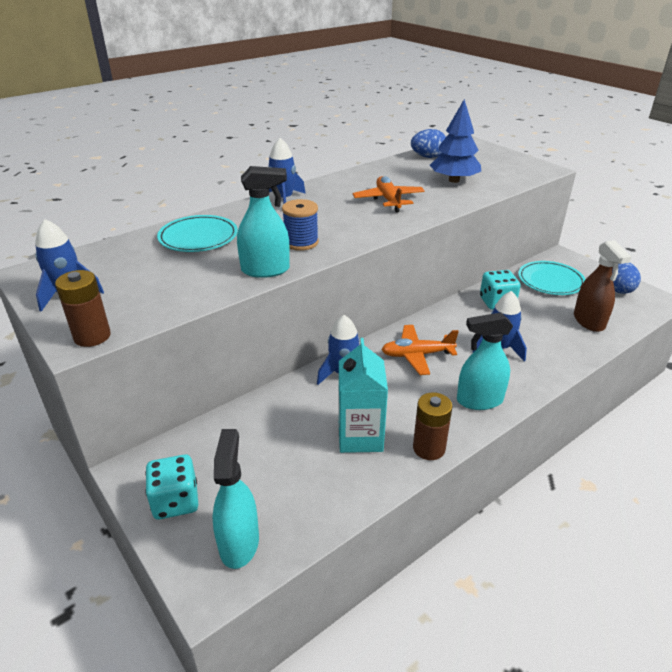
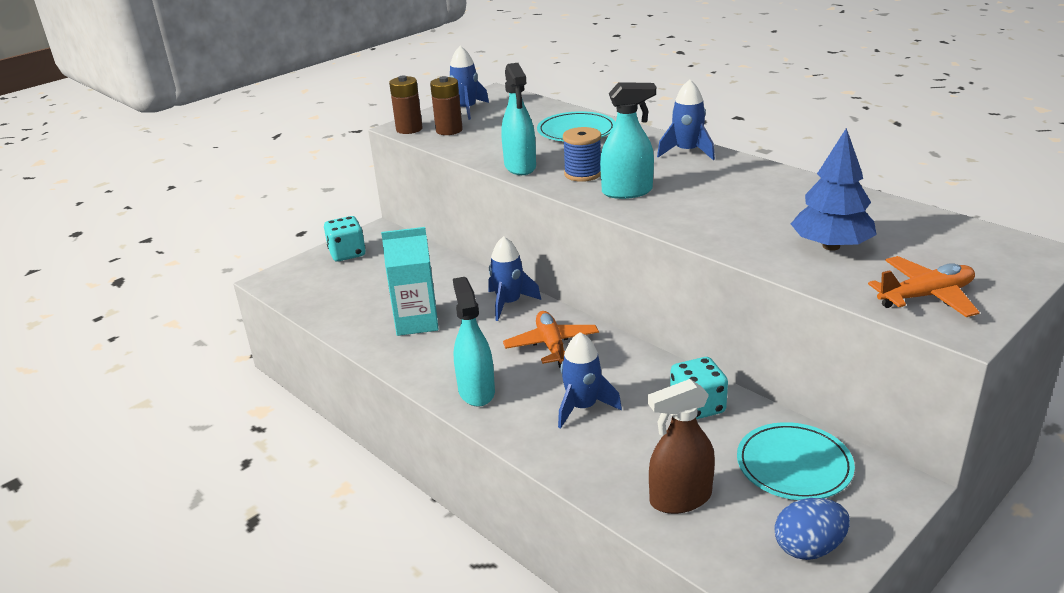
camera: 85 degrees right, 5 degrees down
(239, 543) = (307, 284): turquoise spray bottle -> turquoise spray bottle (627, 192)
(388, 200) = (723, 207): orange plane -> orange plane (926, 296)
(428, 157) = (918, 222): blue egg -> none
(429, 448) = (401, 361): brown battery -> brown battery (449, 130)

